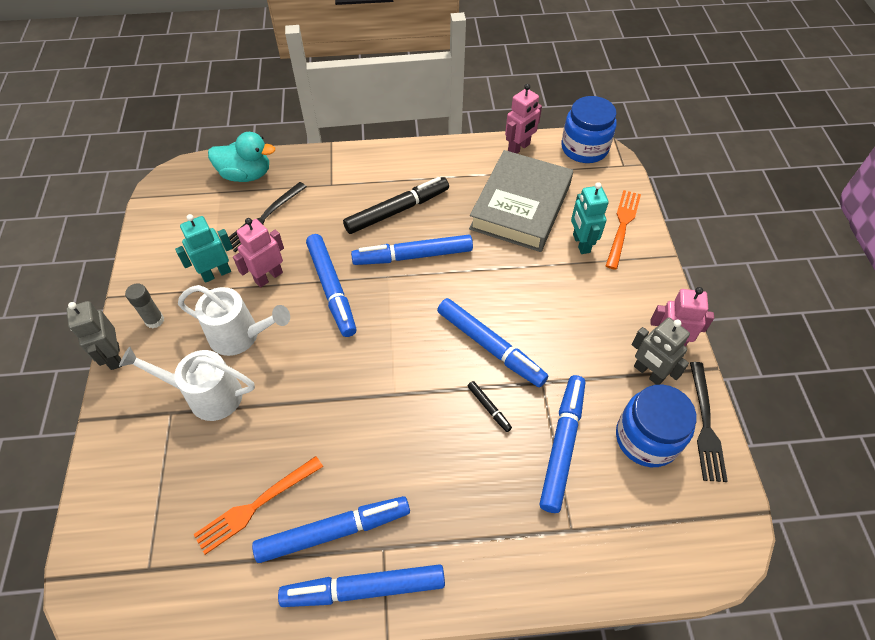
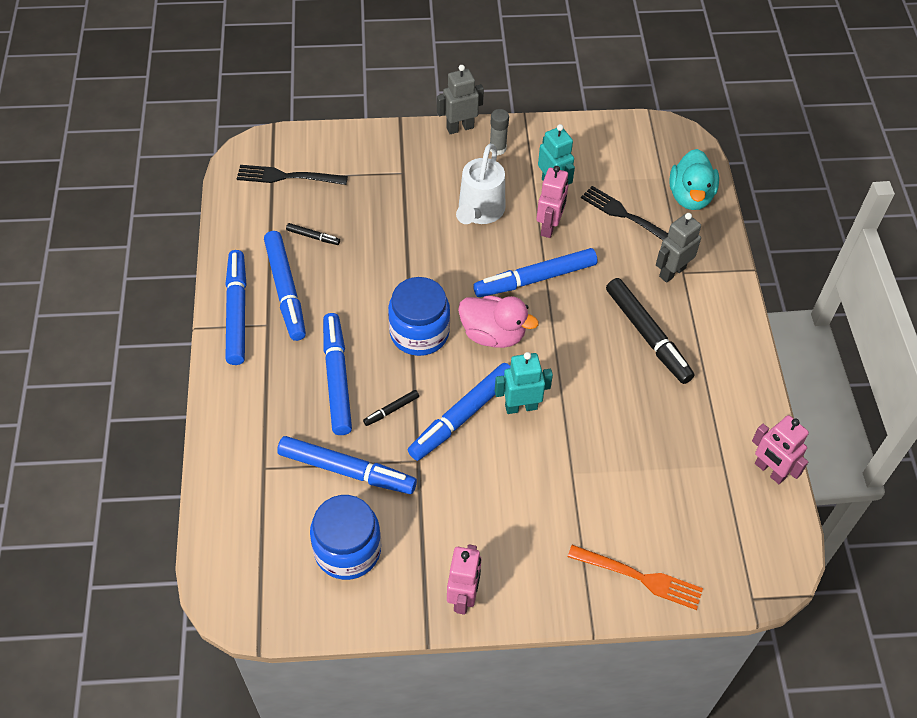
camera: 90 degrees right, 0 degrees up
(206, 395) = (418, 194): white watering can -> none
(255, 506) = (313, 237): orange fork -> black marker
(268, 277) = (549, 227): pink robot -> pink robot turned 60 degrees clockwise
(396, 322) = (493, 334): none -> pink duck
(413, 256) = (581, 349): blue marker -> blue marker (337, 378)
(521, 206) = (664, 463): grey book -> none
(581, 243) = (607, 523): turquoise robot -> turquoise robot (521, 406)
(584, 148) = (780, 552): blue jar -> blue jar (419, 333)
(648, 373) = (424, 566): grey robot -> grey robot (672, 272)
(706, 426) = (357, 612): black fork -> black fork (286, 177)

